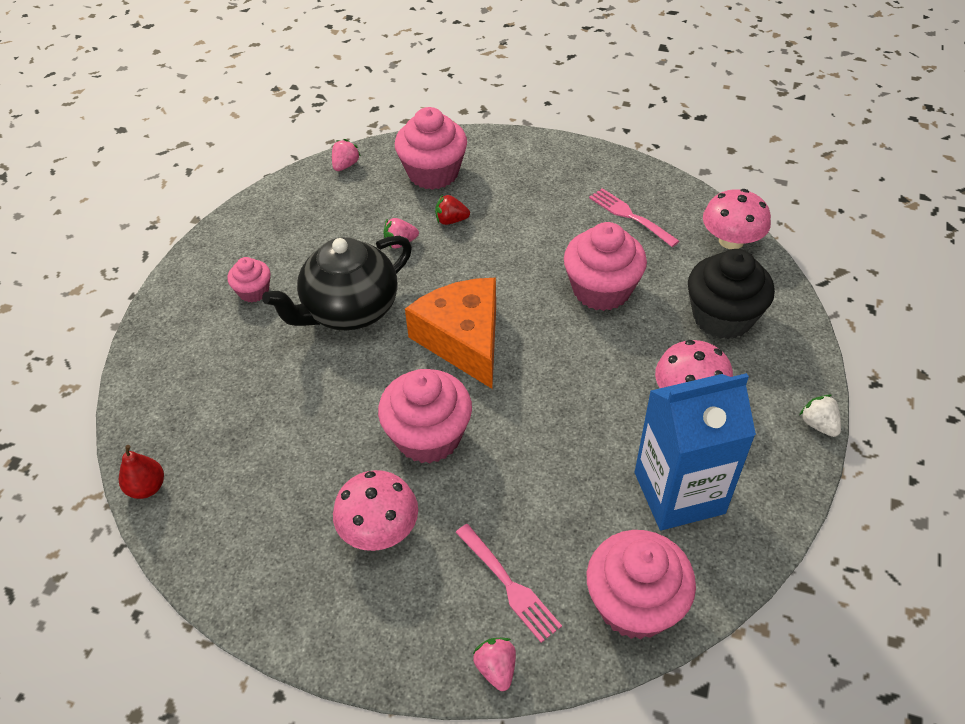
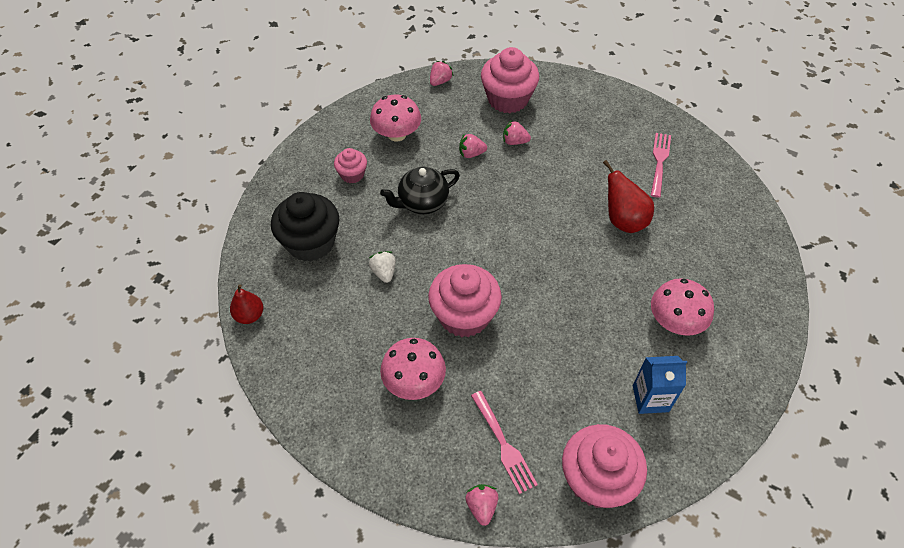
camera: 10 degrees right, 5 degrees up
(349, 310) = (422, 203): black teapot -> black teapot, size x0.66
(451, 220) = (514, 141): red strawberry -> pink strawberry
(463, 339) = (505, 242): orange cheese -> none
(601, 290) = (623, 220): pink cupcake -> red pear
(630, 216) = (659, 162): pink fork -> pink fork turned 45 degrees clockwise
(679, 493) = (650, 398): blue carton -> blue carton, size x0.56
(722, 317) = (717, 261): black cupcake -> black cupcake (310, 242)
(731, 240) = (738, 197): pink mushroom -> pink mushroom (397, 134)
(818, 424) = (776, 365): white strawberry -> white strawberry (384, 272)

